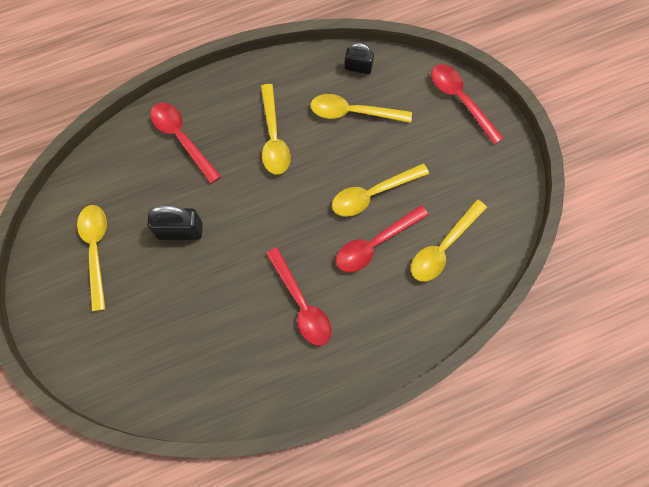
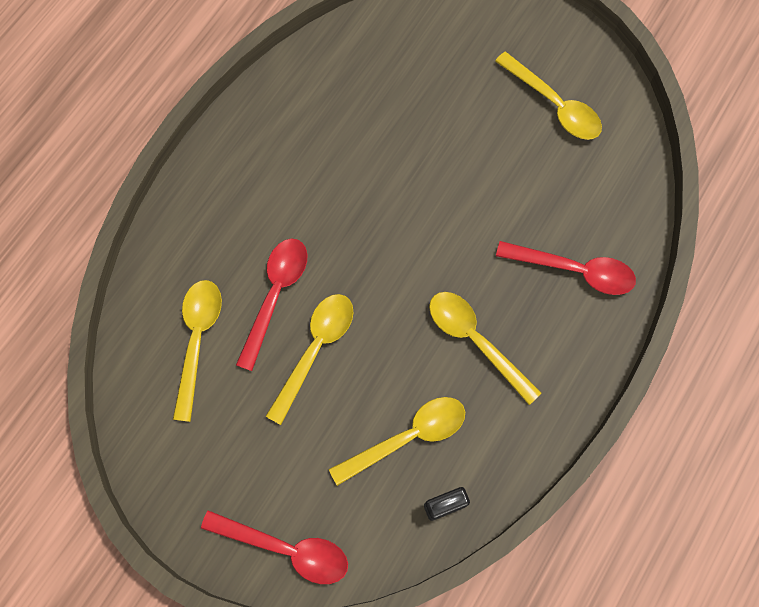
camera: 145 degrees right, 0 degrees up
(180, 231) = (489, 175): black padlock -> none
(301, 304) = (310, 186): red spoon -> none

